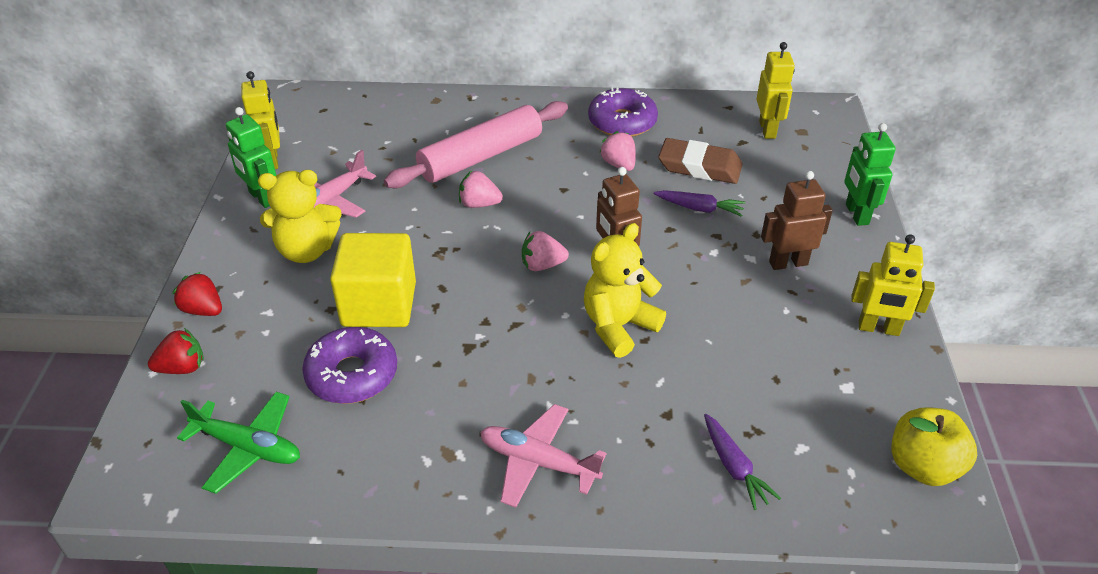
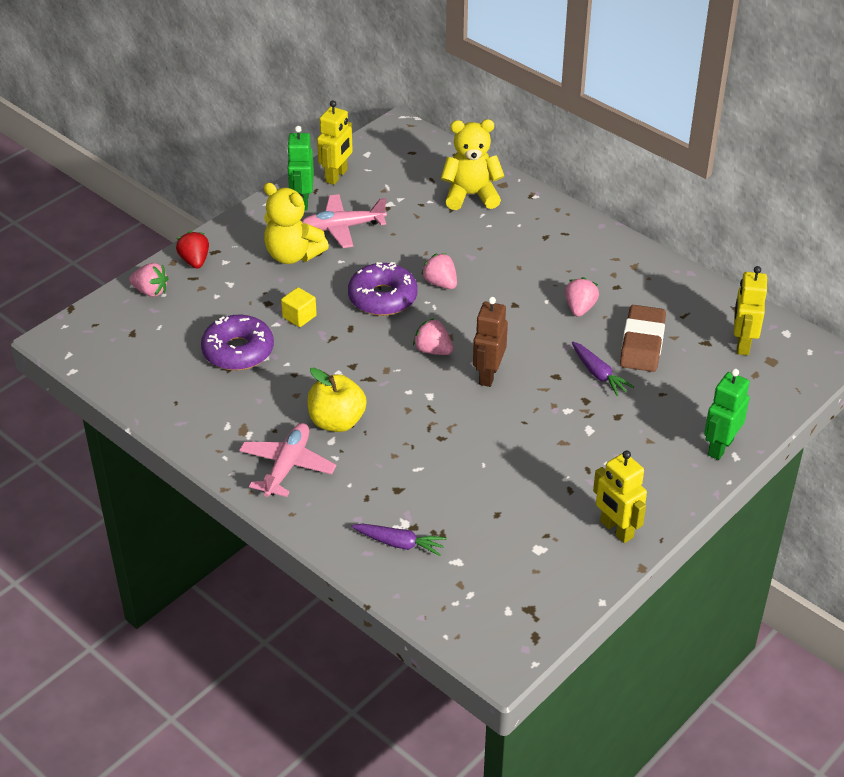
camera: 40 degrees right, 0 degrees up
(182, 368) = (151, 291): red strawberry -> pink strawberry
(248, 447) = (141, 359): green plane -> none
(379, 304) = (299, 316): yellow cube -> yellow cube, size x0.45
(481, 157) = (483, 248): pink rolling pin -> none
(538, 462) = (287, 466): pink plane -> pink plane turned 45 degrees clockwise
(618, 326) = (434, 419): yellow teddy bear -> yellow teddy bear (471, 195)
(622, 122) = (627, 276): purple donut -> purple donut (382, 298)
(699, 167) = (642, 343): brown eraser -> brown eraser turned 45 degrees clockwise
(734, 467) = (399, 543): purple carrot -> purple carrot turned 90 degrees counterclockwise
(767, 129) = (742, 344): yellow robot -> yellow robot turned 150 degrees clockwise
(788, 263) = (612, 449): brown robot -> none
(923, 466) = (521, 622): yellow apple -> yellow apple (337, 421)

